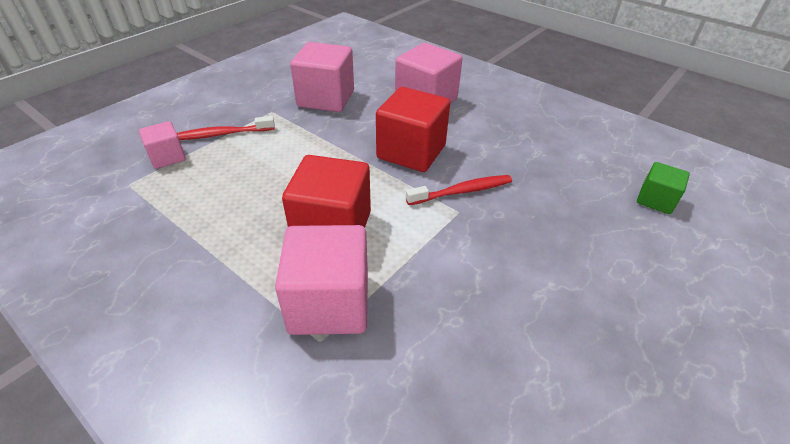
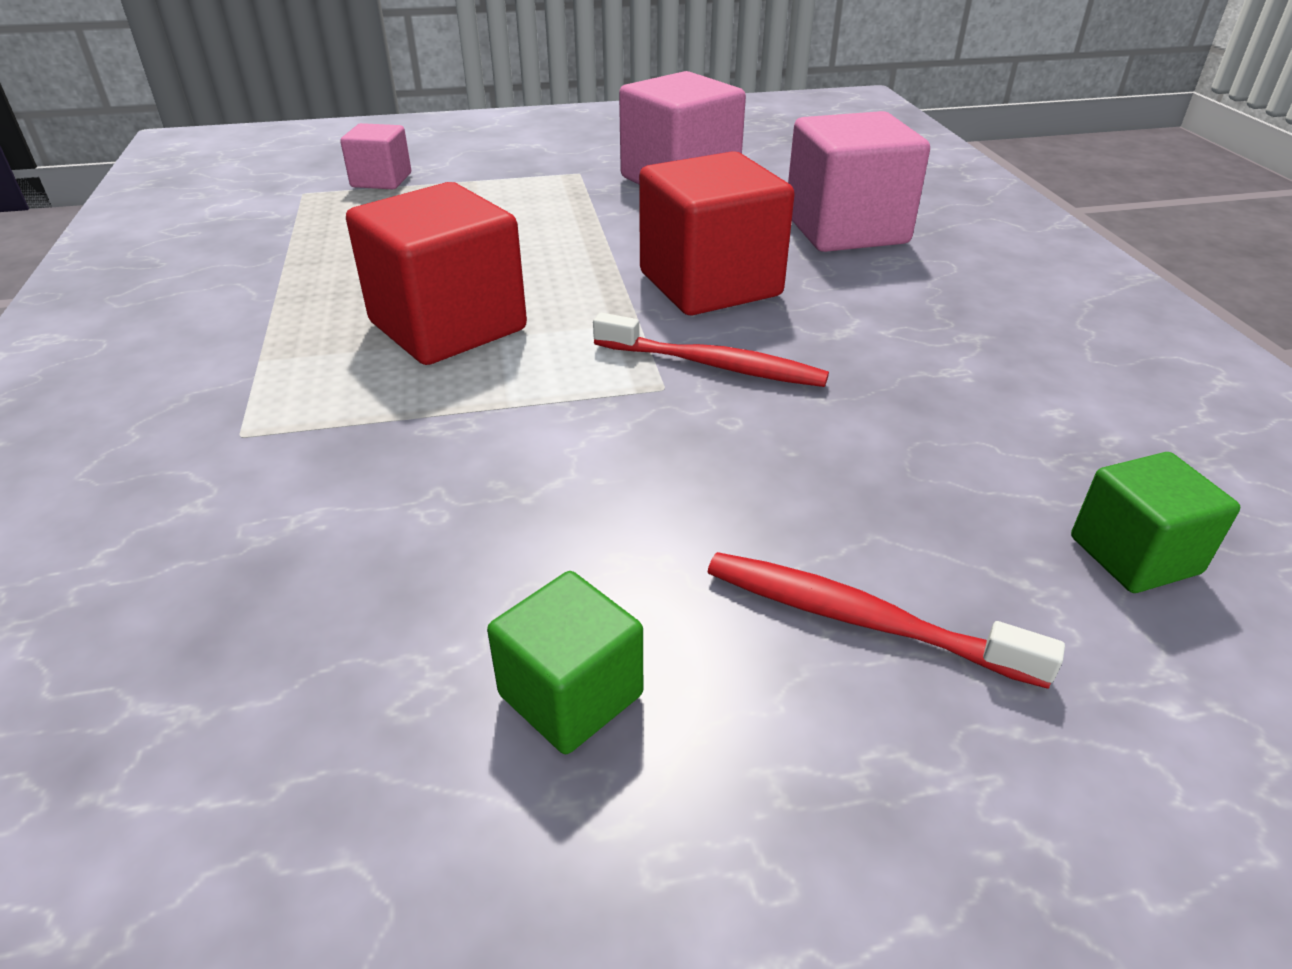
camera: 40 degrees right, 5 degrees down
(222, 134) = (478, 177): red toothbrush -> red toothbrush (862, 620)
(329, 303) = (312, 403): pink cube -> none
(593, 355) = (571, 694): none -> green cube

